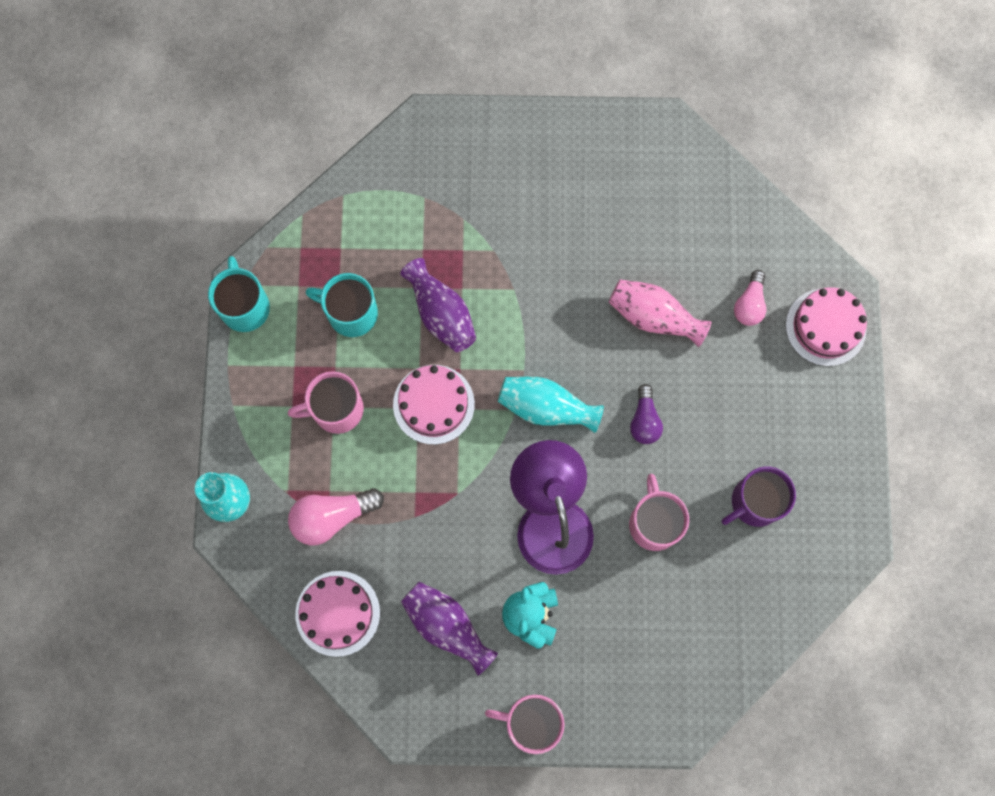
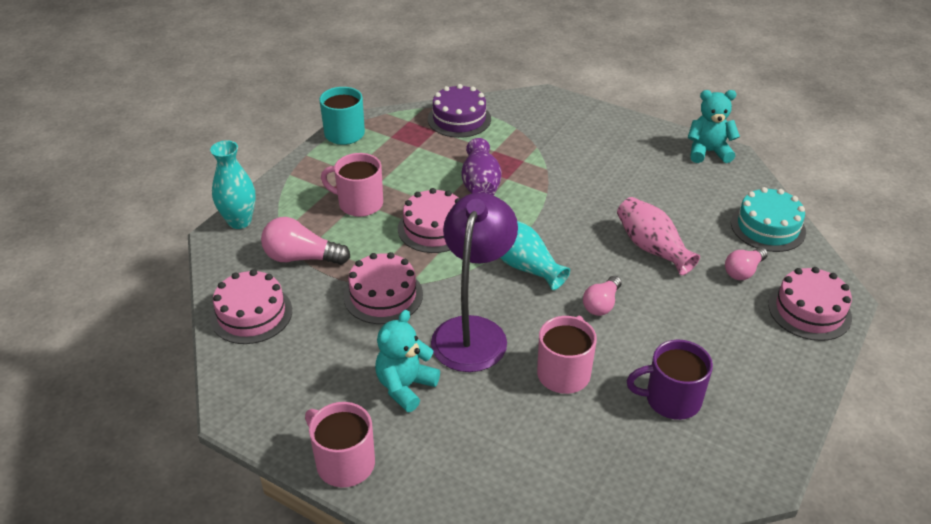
camera: 30 degrees right, 35 degrees down
(351, 313) = (415, 161): turquoise mug -> none
(353, 214) = (459, 119): none -> purple cake
(442, 521) = (383, 295): none -> pink cake
(447, 626) = (329, 361): purple vase -> none
(642, 133) = (708, 152): none -> turquoise teddy bear
(644, 420) = (601, 304): purple light bulb -> pink light bulb
(747, 226) = (768, 227): none -> turquoise cake

